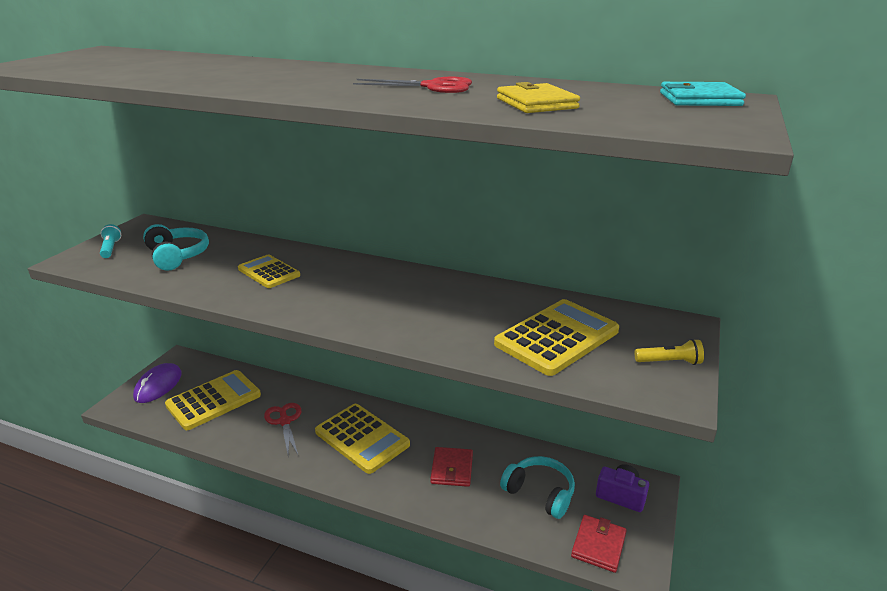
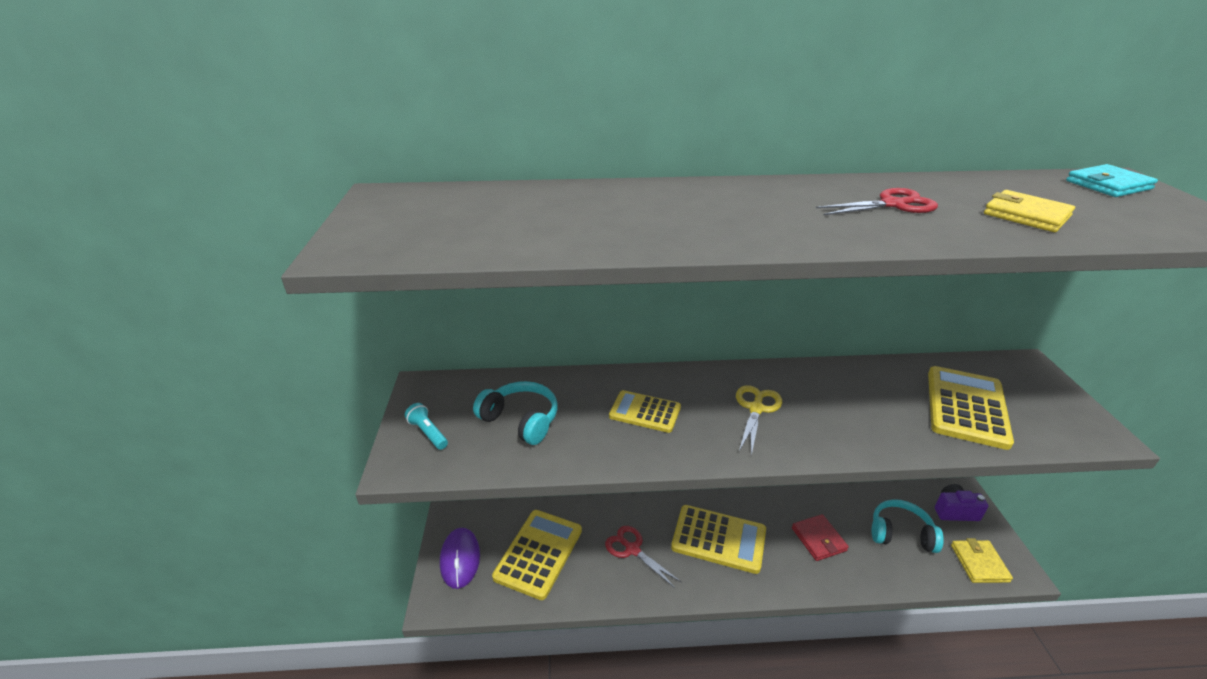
camera: 25 degrees left, 5 degrees up
(358, 291) = (756, 409): none -> yellow scissors
(598, 545) = (979, 563): red wallet -> yellow wallet
(669, 362) = (1063, 404): yellow flashlight -> none

